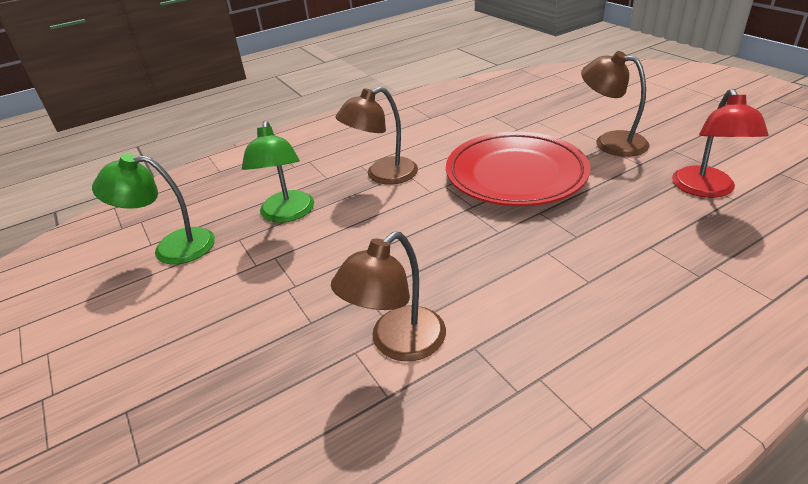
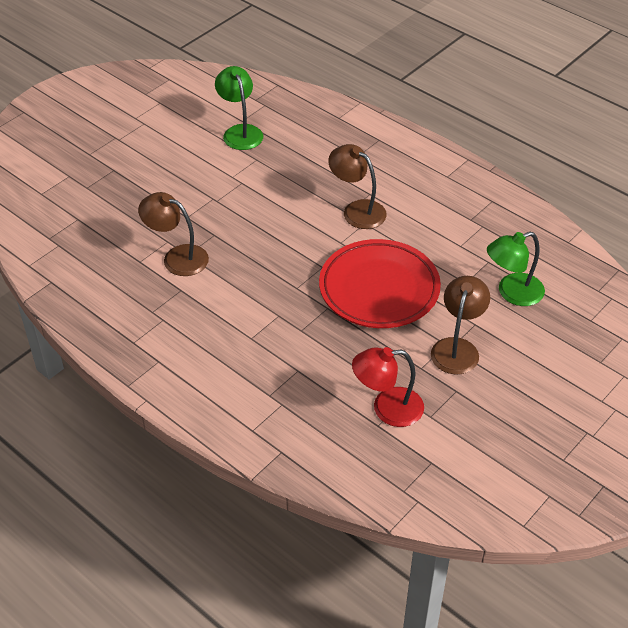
camera: 70 degrees right, 10 degrees up
(287, 214) = (290, 173): green lamp -> green lamp (512, 293)

